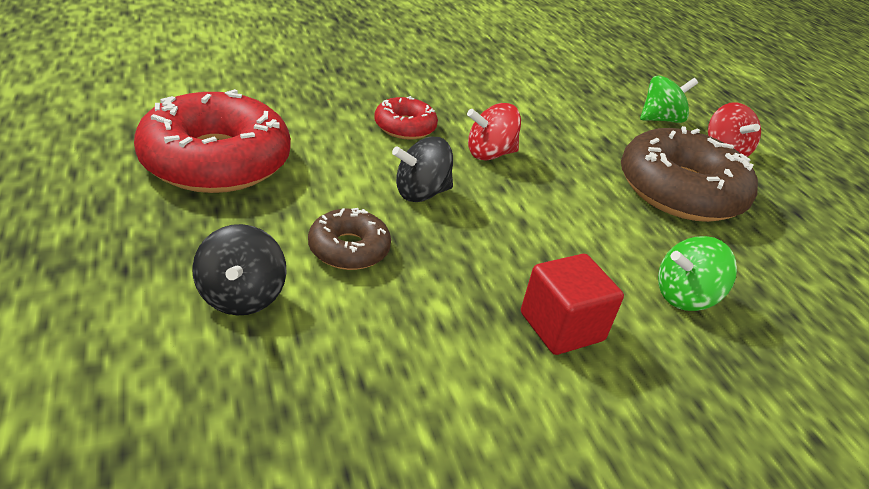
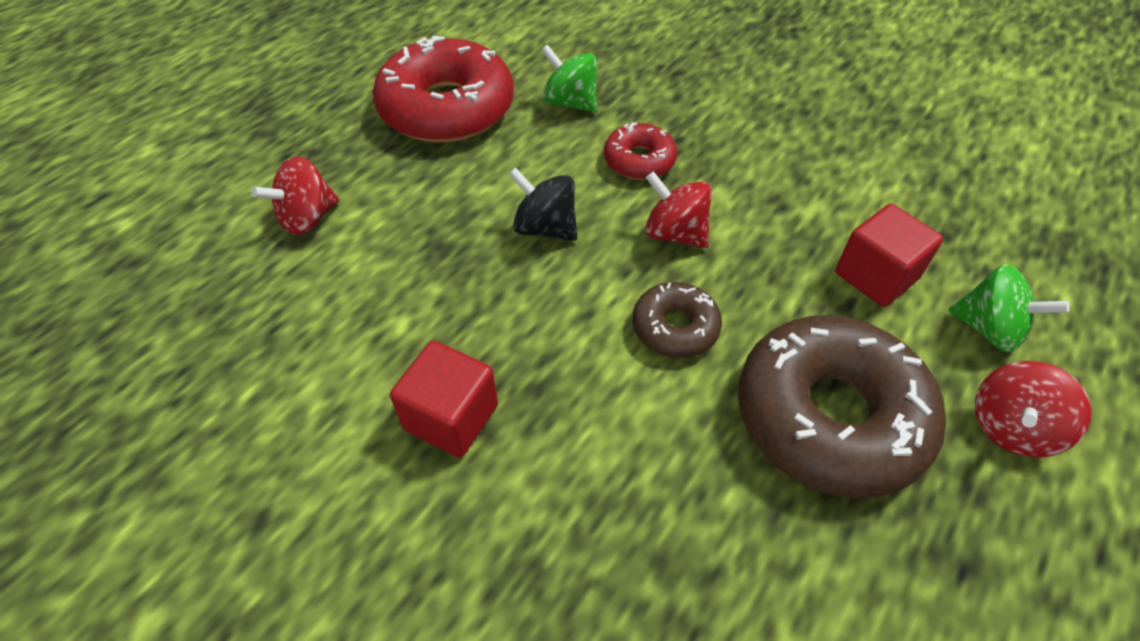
camera: 60 degrees right, 15 degrees up
(241, 296) = (307, 218): black spinning top -> red spinning top
(349, 249) = (417, 234): brown donut -> brown donut (675, 328)
(595, 122) = (876, 276): none -> red cube
(685, 297) = (606, 501): green spinning top -> green spinning top (570, 102)

